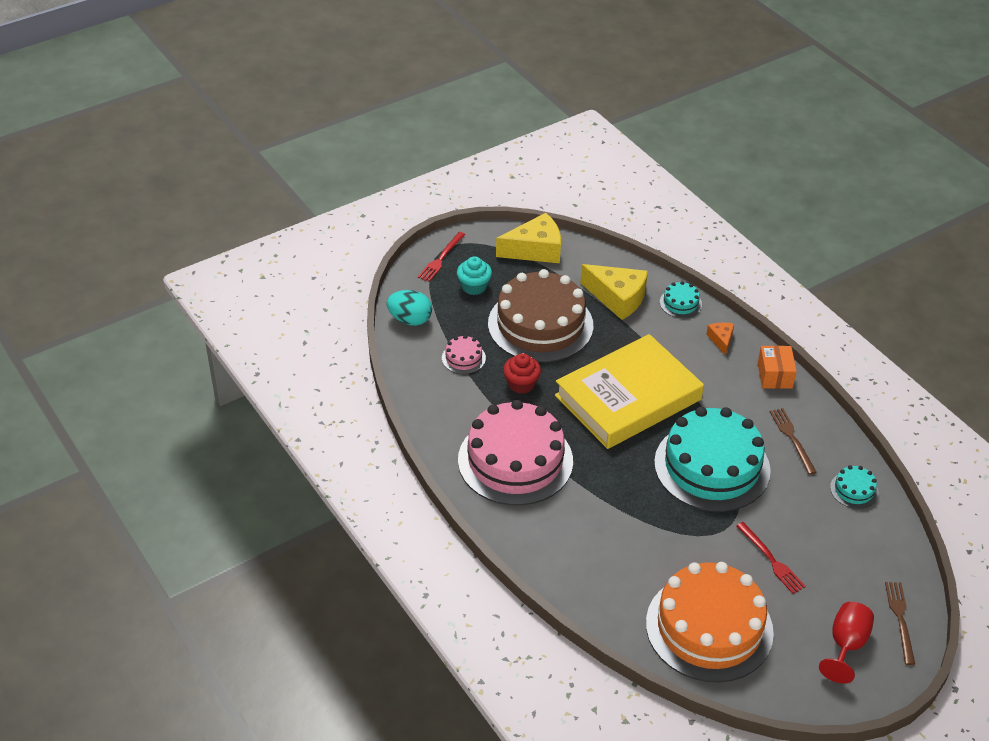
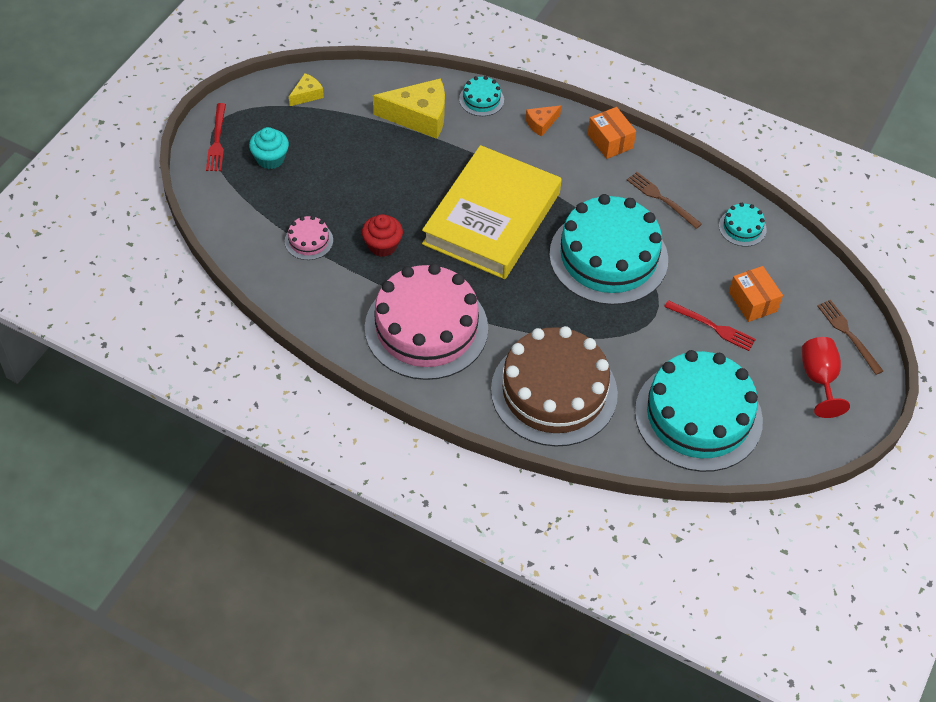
camera: 30 degrees left, 10 degrees up
(410, 320) = (228, 221): turquoise egg -> none
(535, 250) = (307, 94): yellow cheese -> yellow cheese, size x0.50
(540, 325) = (362, 174): brown cake -> brown cake (554, 391)
(709, 627) = (698, 416): orange cake -> turquoise cake
(721, 340) = (541, 124): orange cheese -> orange cheese turned 90 degrees counterclockwise
(823, 555) = (753, 302): none -> orange box

